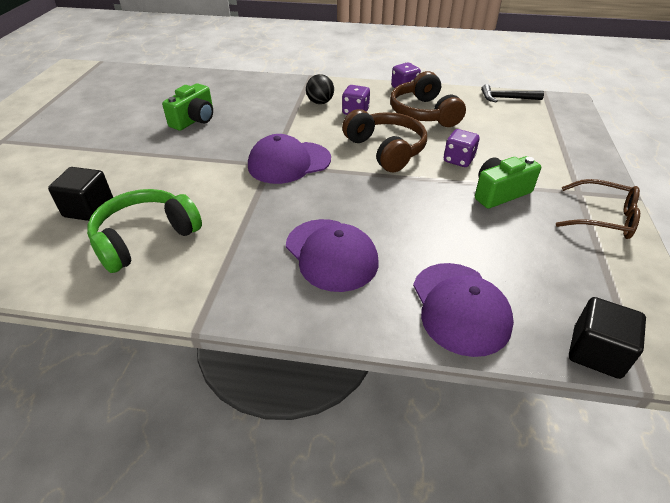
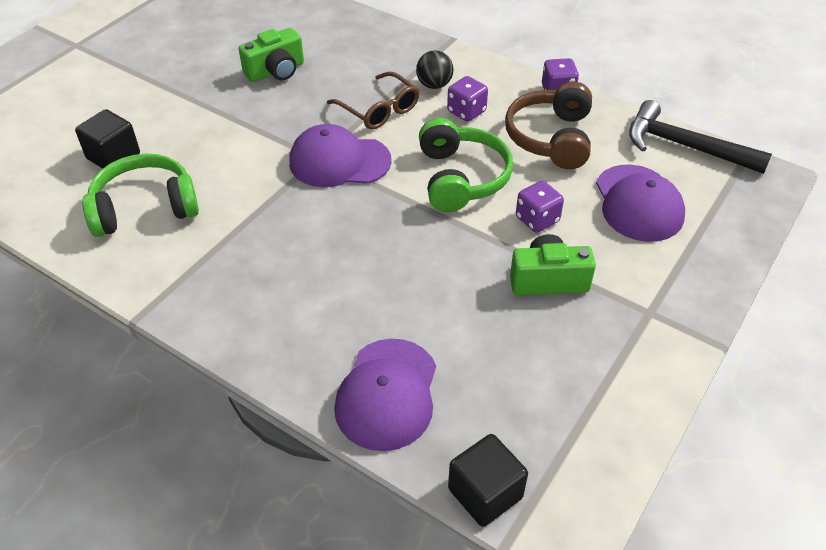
camera: 25 degrees right, 5 degrees up
(331, 254) = (305, 288): purple cap -> purple cap (638, 203)
(386, 150) = (461, 178): brown headphones -> green headphones
(506, 98) = (684, 146): black hammer -> black hammer, size x1.64
(602, 217) = (645, 354): brown glasses -> brown glasses (378, 109)

